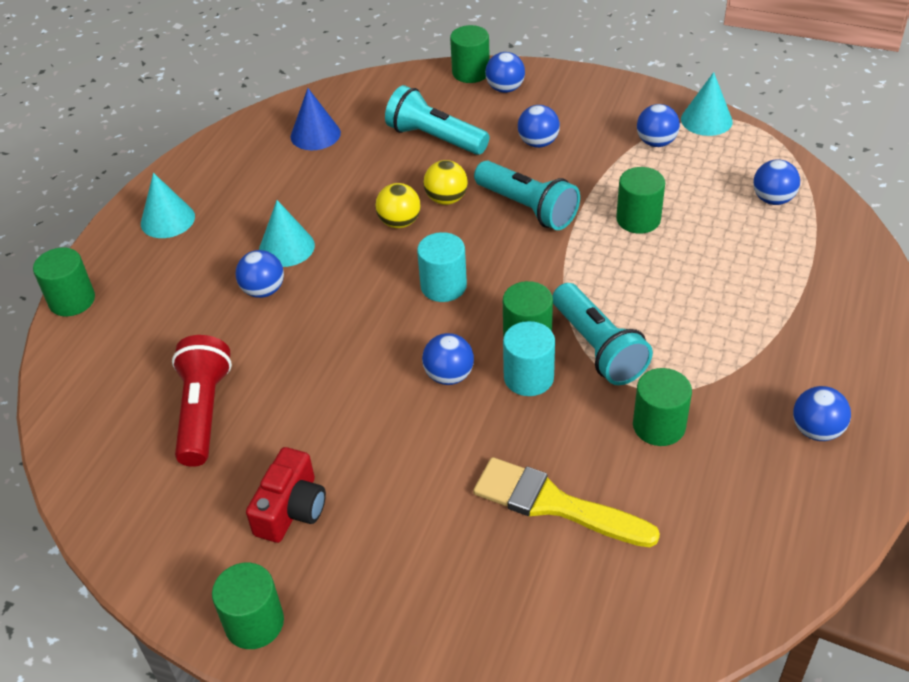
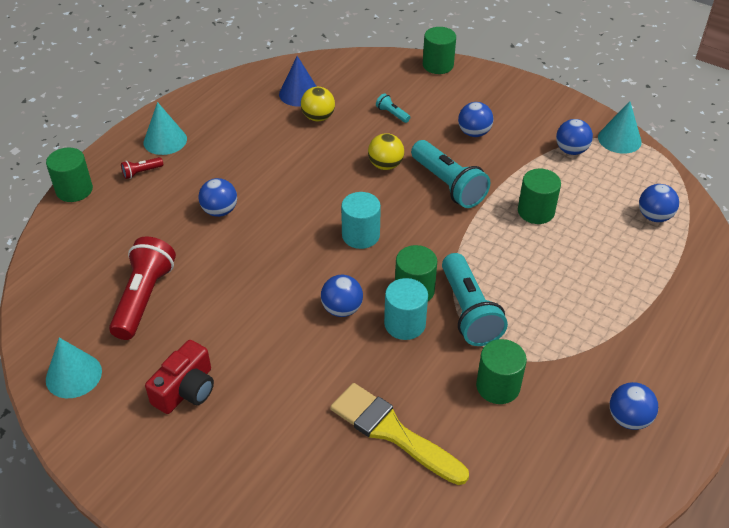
camera: 10 degrees right, 0 degrees up
(150, 263) = (141, 172): none -> red flashlight
(254, 623) = (129, 473): green cylinder -> none
(286, 247) = (248, 180): turquoise cone -> turquoise cone (73, 375)
(399, 222) = (342, 177): yellow ball -> yellow ball (318, 117)
(435, 138) = (392, 114): turquoise flashlight -> turquoise flashlight, size x0.44
(505, 89) = (461, 83): blue ball -> none

